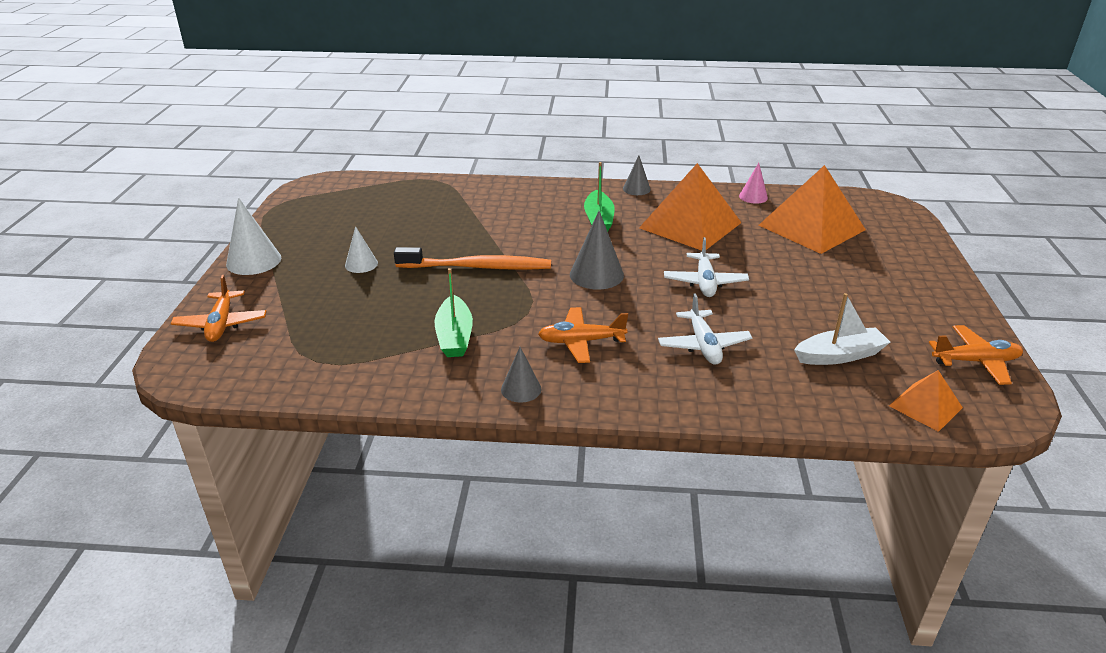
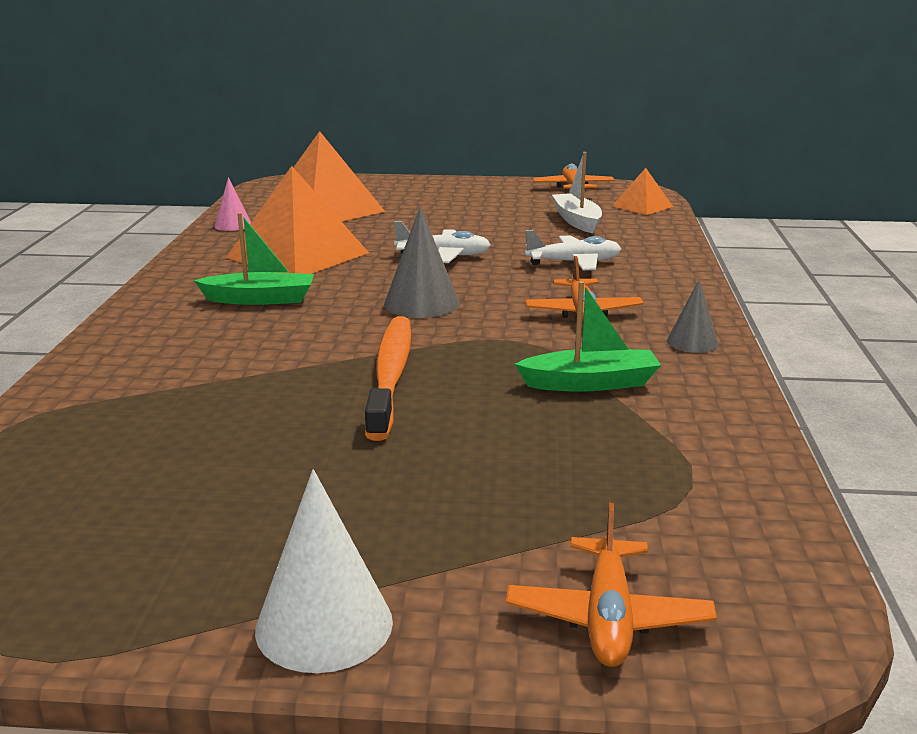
camera: 90 degrees left, 10 degrees down
(221, 324) = (608, 617): orange plane -> orange plane turned 105 degrees clockwise
(361, 264) = (364, 477): white cone -> none
(636, 189) = (169, 276): grey cone -> none

